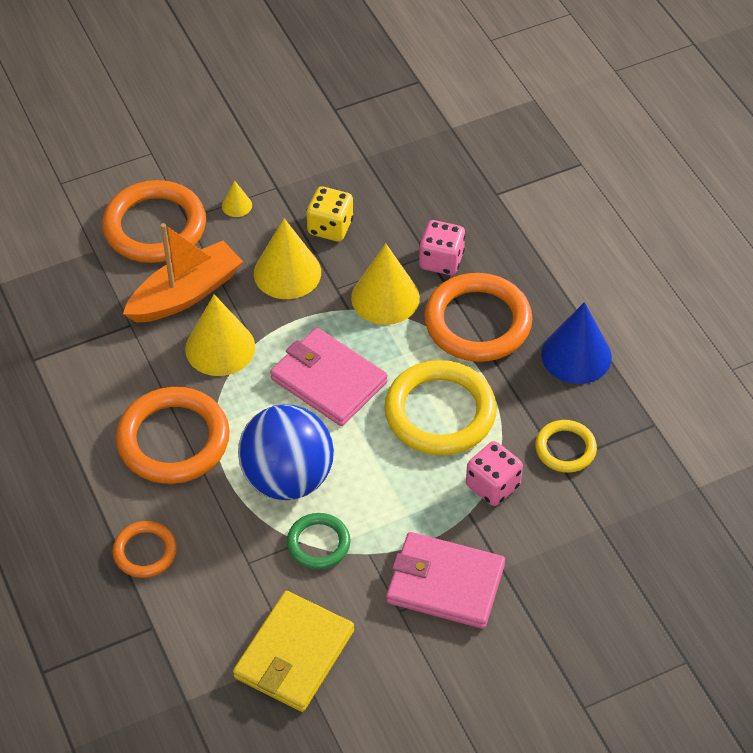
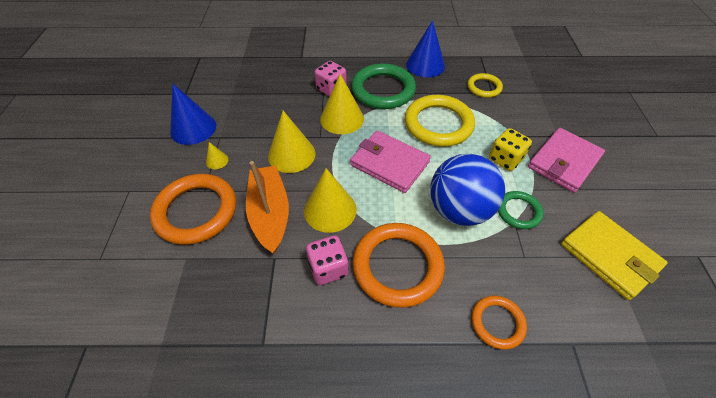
camera: 65 degrees left, 0 degrees up
(276, 153) = (193, 128): none -> blue cone
(328, 380) = (389, 163): pink wallet -> pink wallet turned 60 degrees clockwise
(330, 227) = (271, 124): yellow dice -> yellow dice (505, 159)
(477, 322) = (383, 90): orange ring -> green ring
(492, 485) = (499, 120): pink dice -> pink dice (328, 268)

